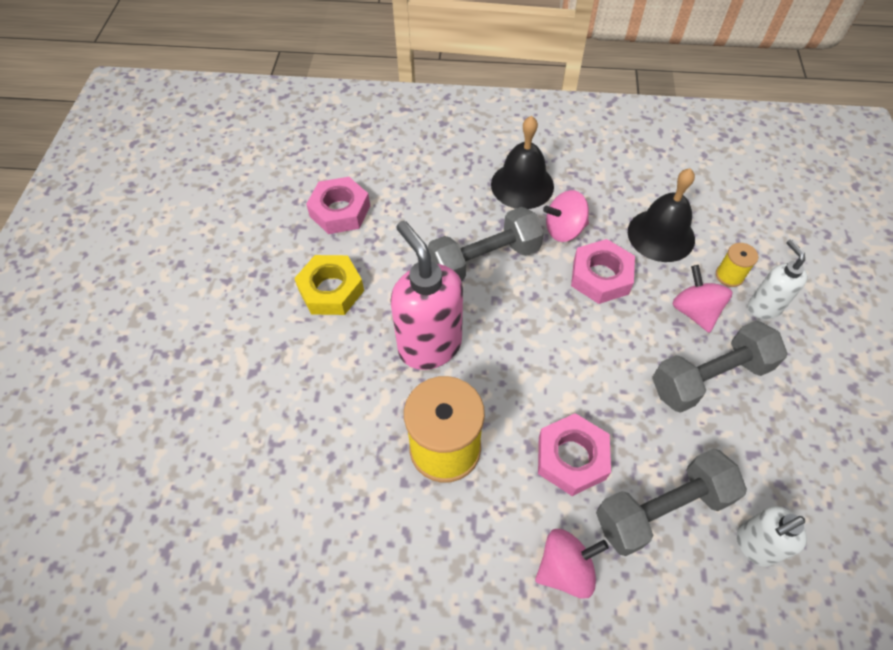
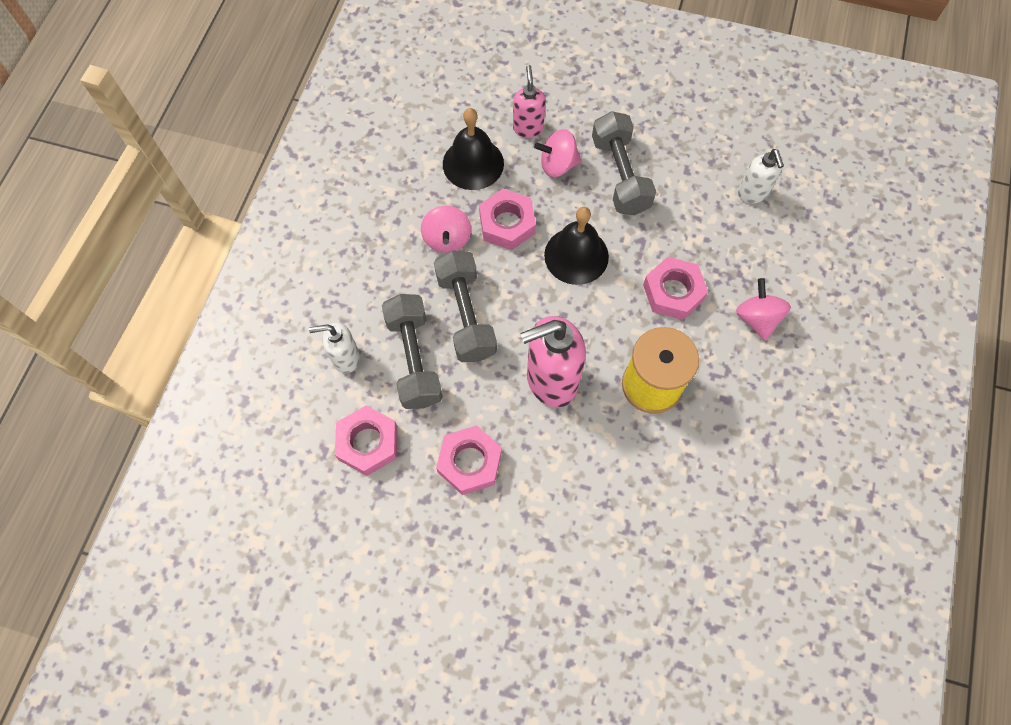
camera: 80 degrees left, 10 degrees up
(331, 290) = (469, 462): yellow nut -> pink nut
(522, 185) = (381, 261): black bell -> black bell (576, 255)
(662, 509) = (721, 242): grey dumbbell -> grey dumbbell (414, 359)
(729, 275) = (528, 128): yellow spool -> pink soap dispenser
(763, 307) = (563, 115): white soap dispenser -> white soap dispenser (345, 358)

